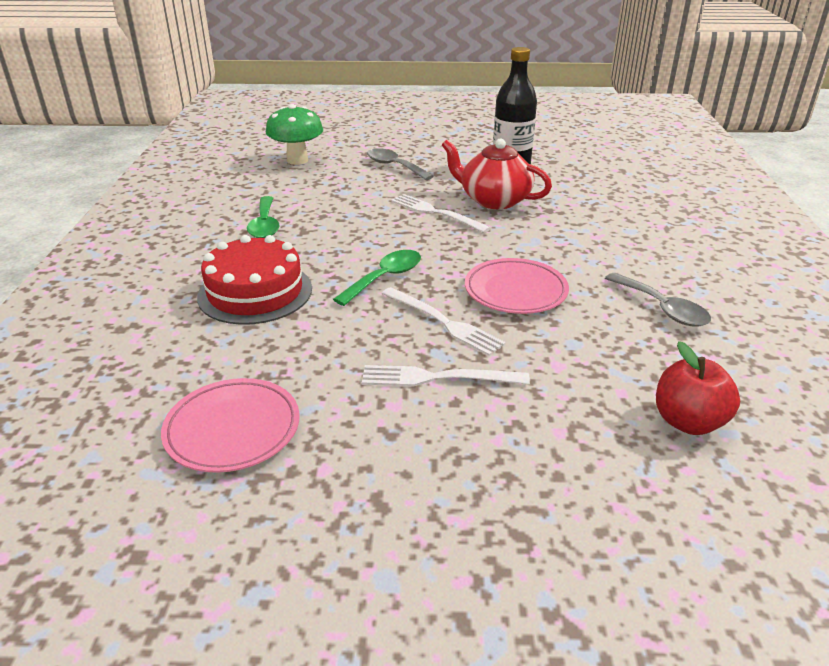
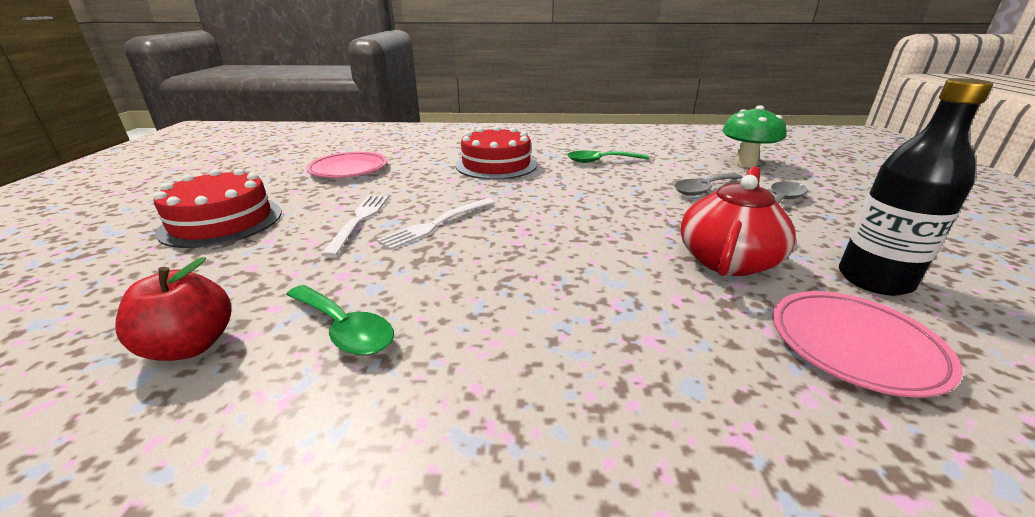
camera: 90 degrees right, 5 degrees down
(385, 278) = (516, 201): green spoon -> green spoon (344, 329)
(436, 213) = (664, 223): white fork -> none
(446, 510) = (222, 221): none -> red cake
(515, 291) = (486, 260): pink plate -> pink plate (854, 346)
(662, 308) = (423, 374): grey spoon -> grey spoon (703, 189)

